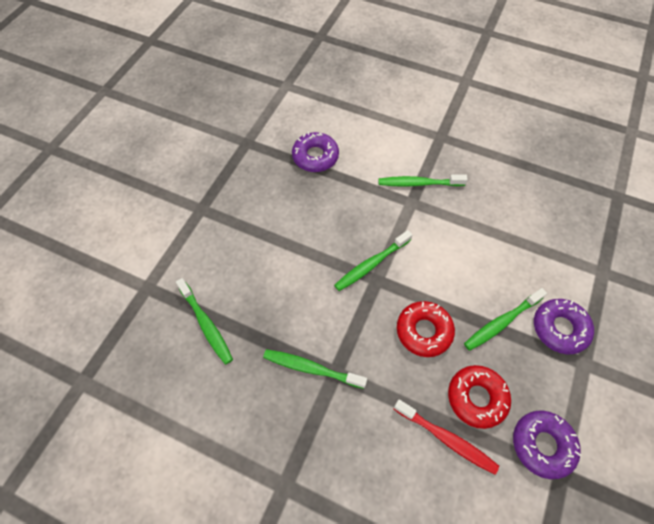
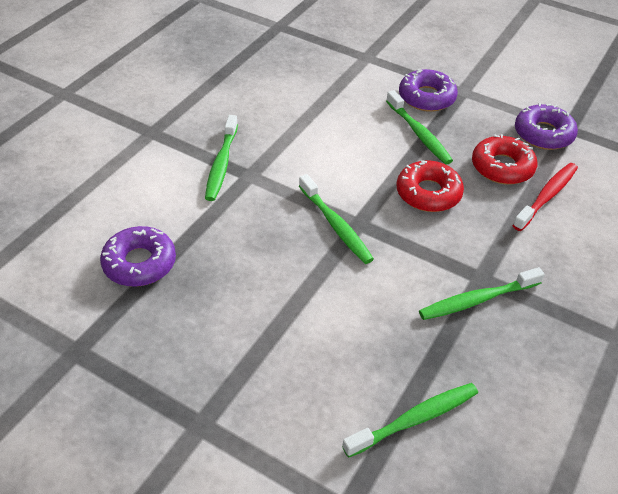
camera: 85 degrees left, 15 degrees down
(311, 368) = (477, 300): green toothbrush -> green toothbrush turned 45 degrees clockwise

